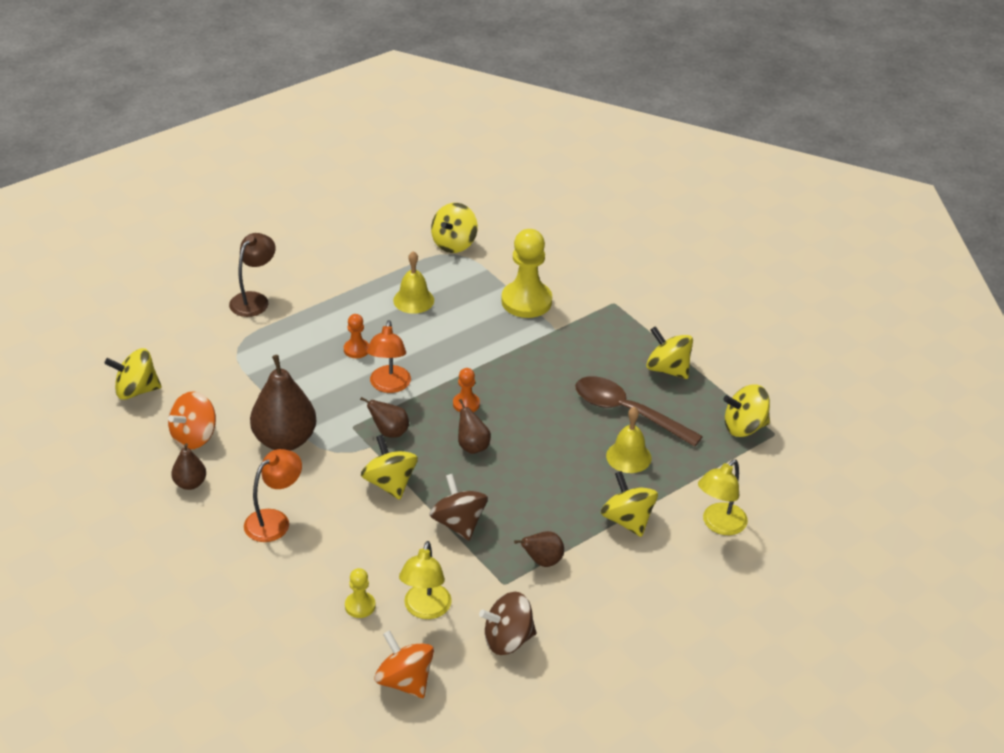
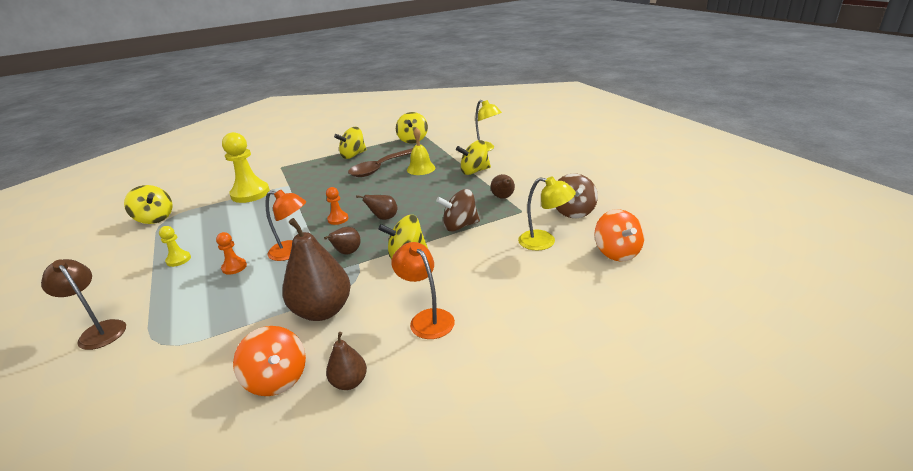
camera: 75 degrees left, 10 degrees down
(136, 390) = (156, 438): yellow spinning top -> none
(360, 606) = (539, 271): yellow pawn -> yellow pawn (178, 260)
(404, 681) = (617, 252): orange spinning top -> orange spinning top turned 75 degrees counterclockwise
(413, 300) = (201, 238): yellow bell -> none

